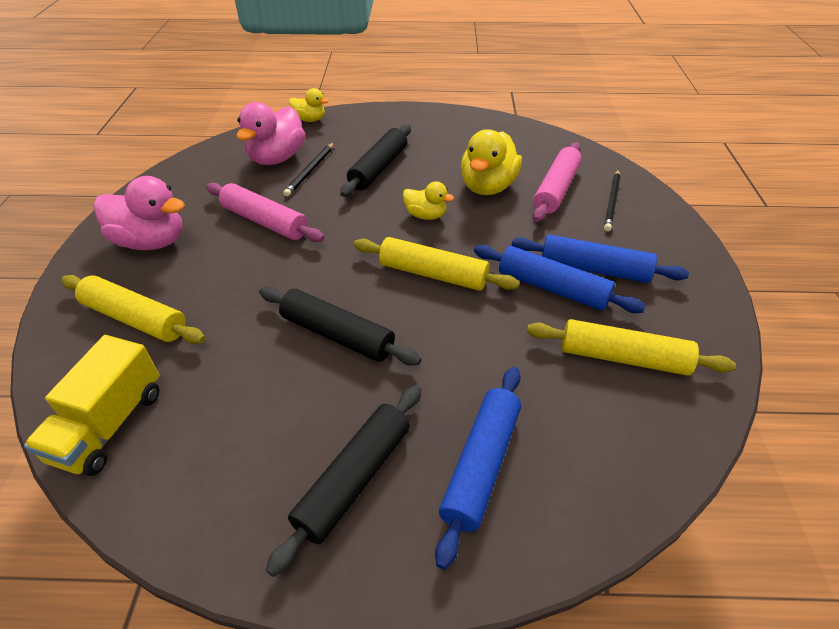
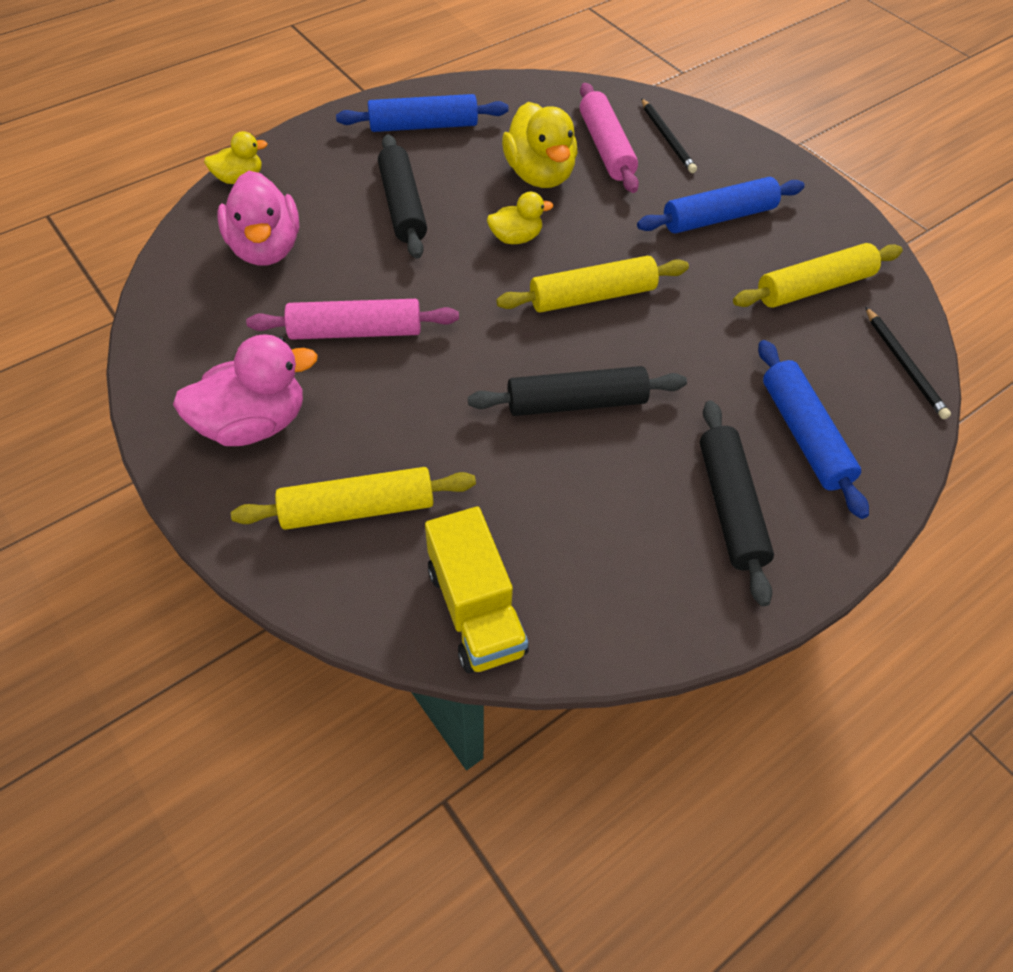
camera: 40 degrees left, 10 degrees up
(310, 171) = (329, 246): black pencil -> black pencil (904, 365)
(552, 288) = (704, 254): blue rolling pin -> blue rolling pin (423, 126)

